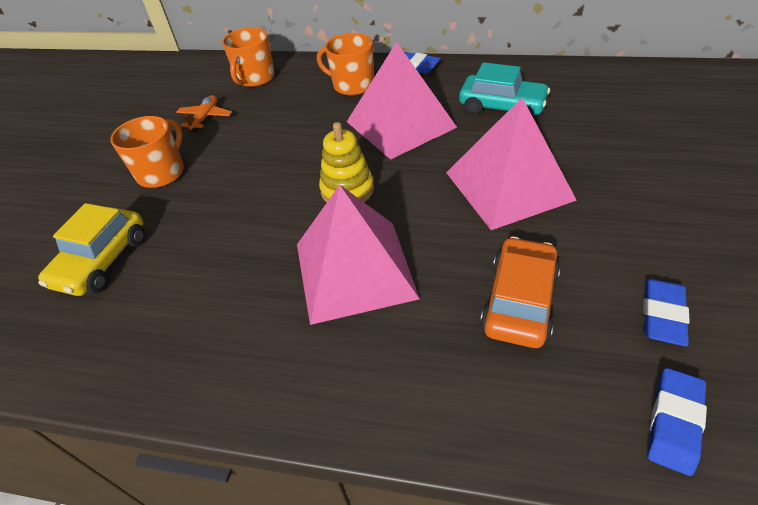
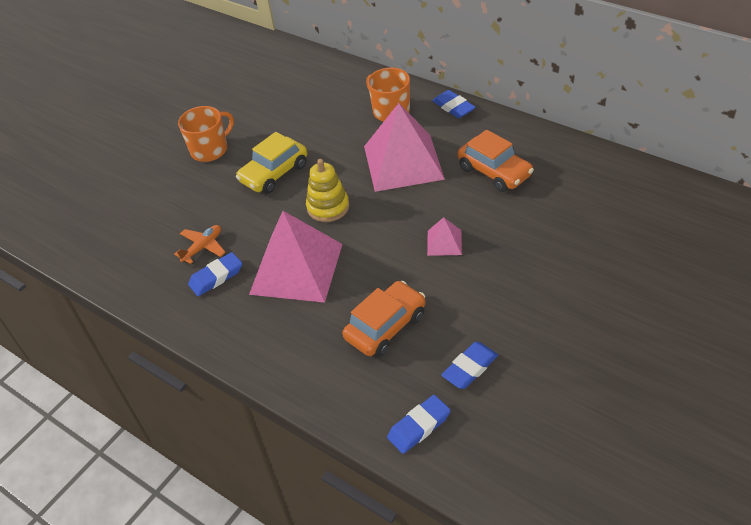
camera: 25 degrees right, 0 degrees up
(102, 261) = (146, 207): yellow car -> yellow car (274, 173)
(205, 118) = (262, 109): orange plane -> orange plane (203, 247)
(249, 317) = (216, 277): none -> blue eraser
(255, 78) = (318, 80): orange mug -> none
(501, 107) = (494, 171): turquoise car -> orange car
(508, 185) = (444, 242): pink pyramid -> pink pyramid, size x0.44

